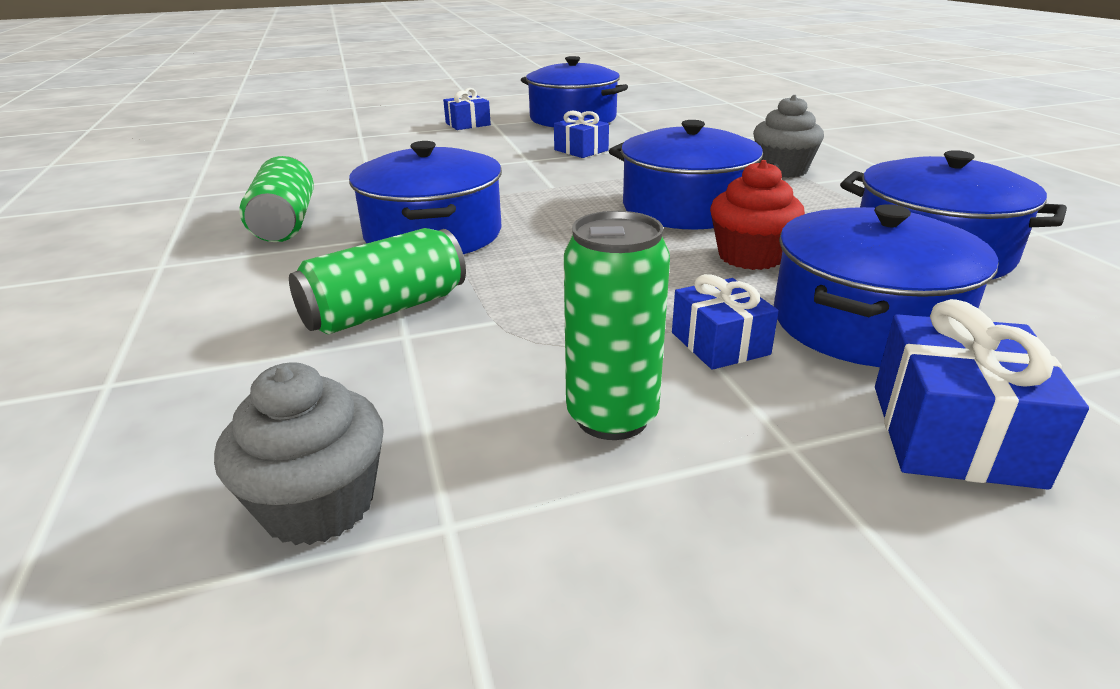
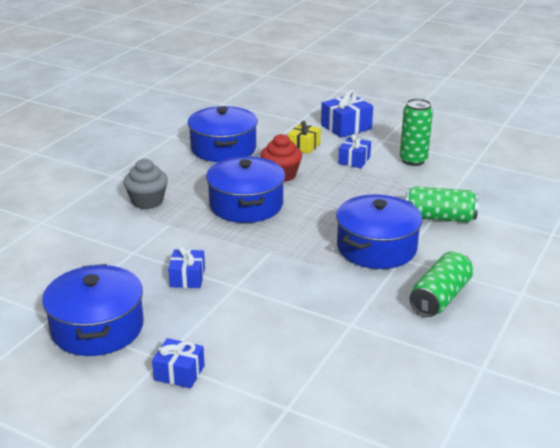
camera: 135 degrees left, 0 degrees up
(318, 505) = (501, 176): grey cupcake -> none
(865, 322) = (304, 146): blue pot -> yellow gift

